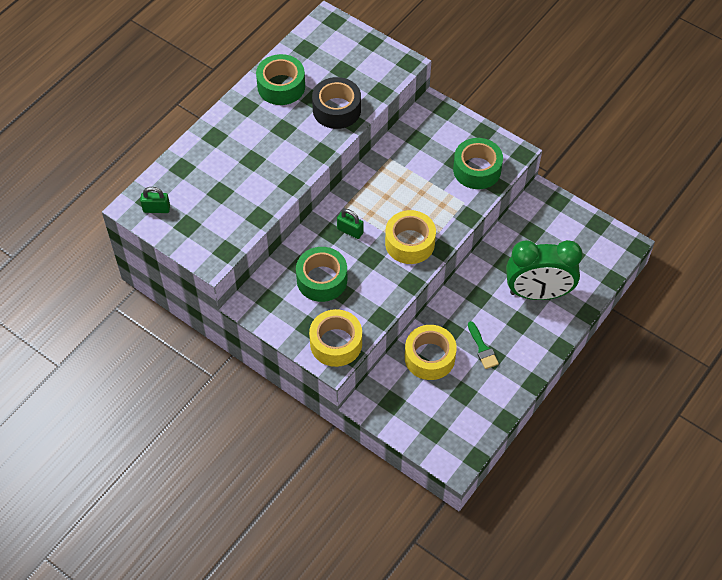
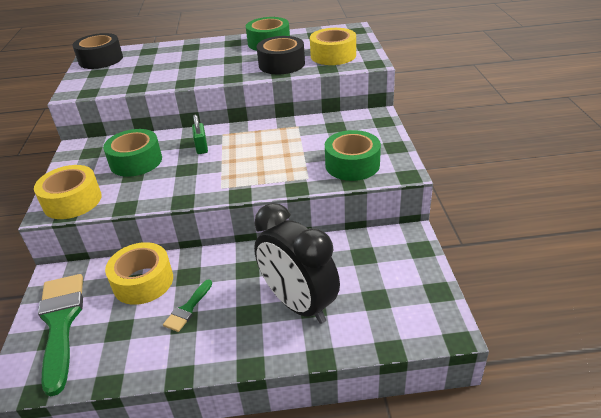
camera: 50 degrees right, 20 degrees down
(156, 209) = (101, 59): green padlock -> black tape
(410, 243) = (226, 177): yellow tape -> yellow tape (333, 55)
(424, 420) = (61, 323): none -> green brush
(538, 293) = (298, 304): green clock -> black clock

